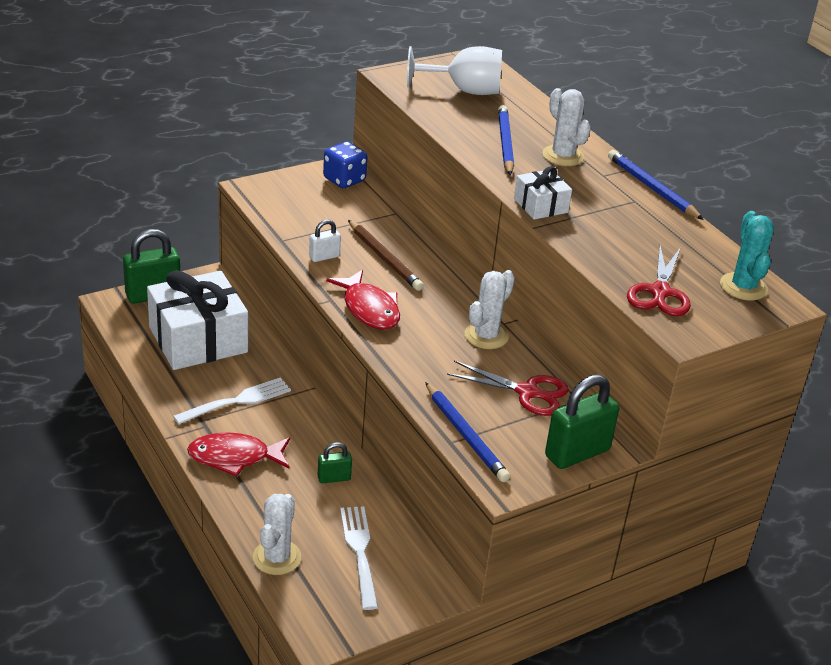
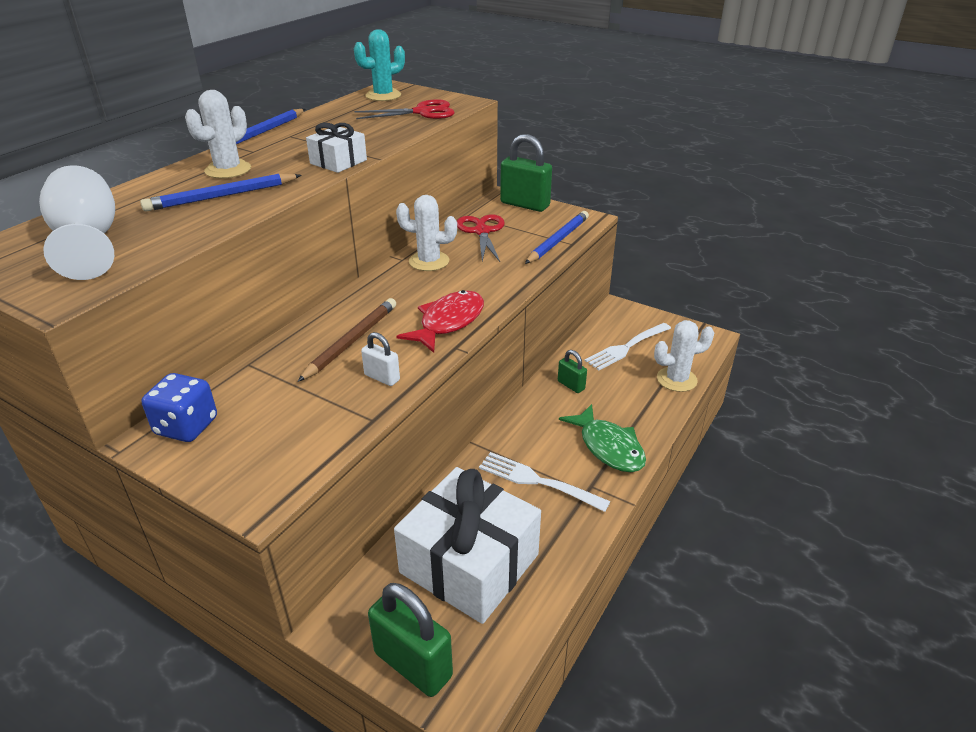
camera: 115 degrees left, 0 degrees up
(234, 457) = (608, 447): red fish -> green fish

